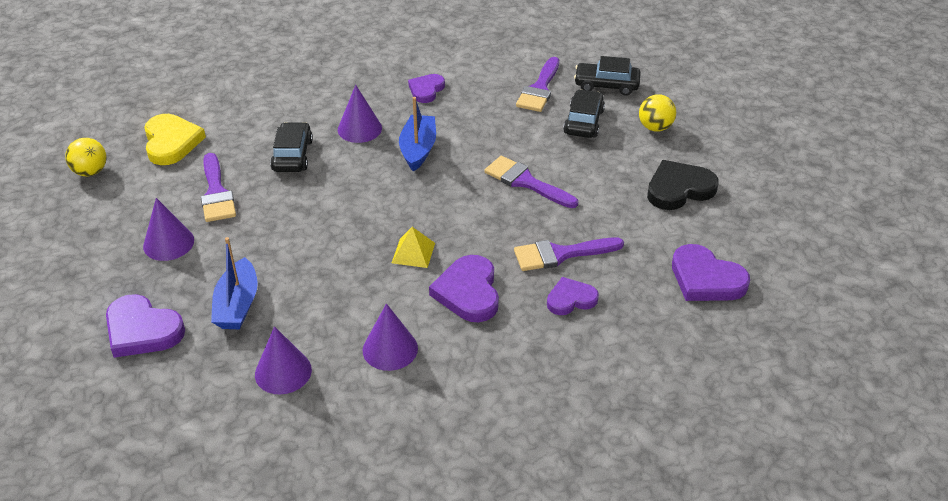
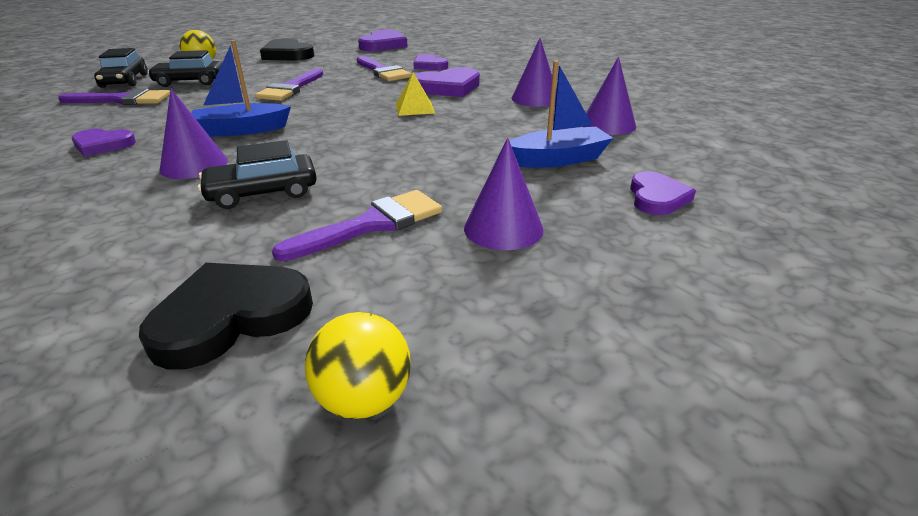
camera: 110 degrees left, 10 degrees down
(142, 330) = (657, 197): purple heart -> purple heart, size x0.64
(171, 142) = (231, 317): yellow heart -> black heart

